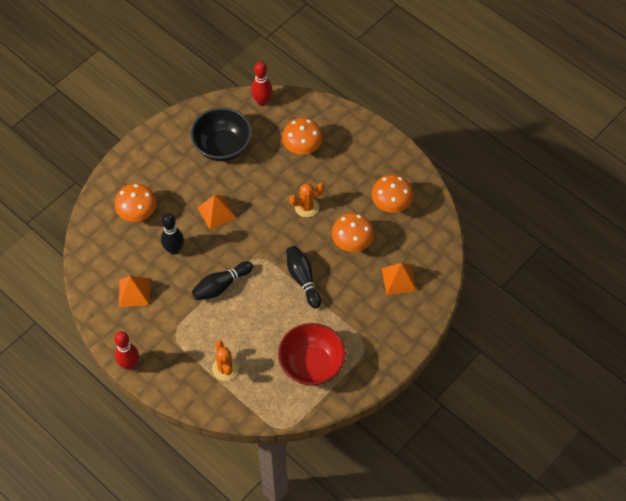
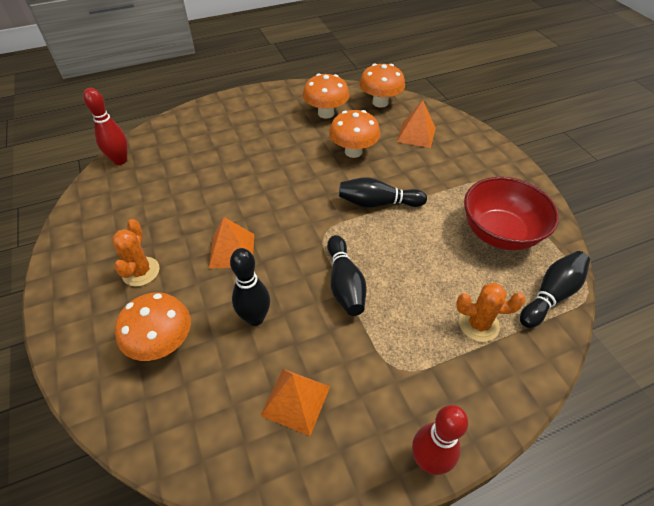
camera: 65 degrees left, 10 degrees down
(222, 146) = (144, 213): black bowl -> none
(269, 406) = (551, 295): none -> black bowling pin
(302, 147) = (208, 150): orange mushroom -> orange mushroom (380, 102)
(307, 207) = (285, 170): orange cactus -> orange cactus (141, 271)

